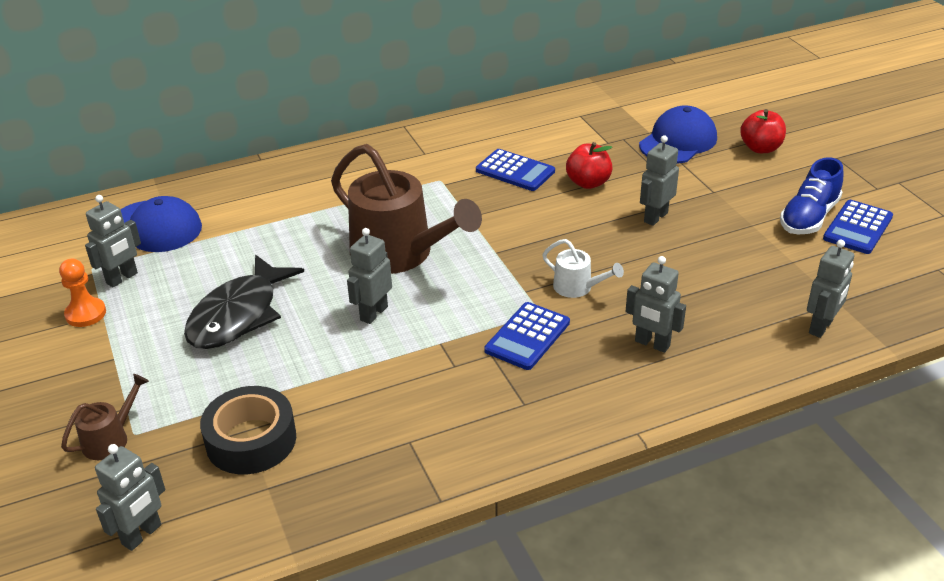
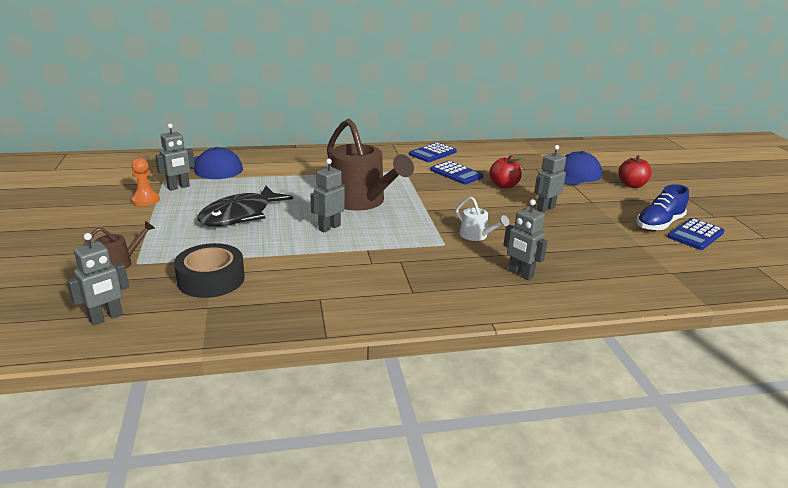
camera: 10 degrees right, 10 degrees down
(527, 337) = (430, 256): blue calculator -> blue calculator (432, 153)
(821, 327) = (654, 285): grey robot -> none

